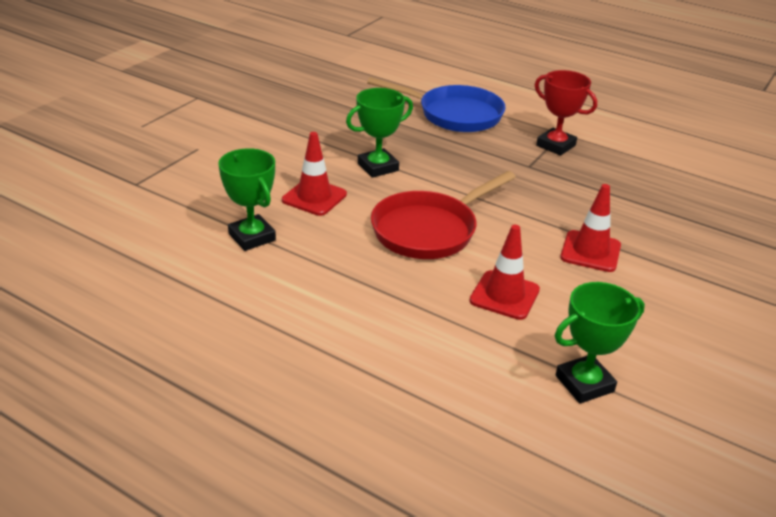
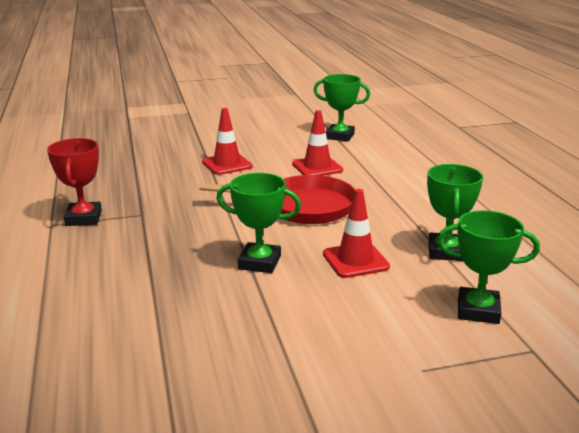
camera: 135 degrees left, 10 degrees down
(188, 195) = (478, 310): none -> green trophy
(454, 114) = (84, 281): blue pan -> none

